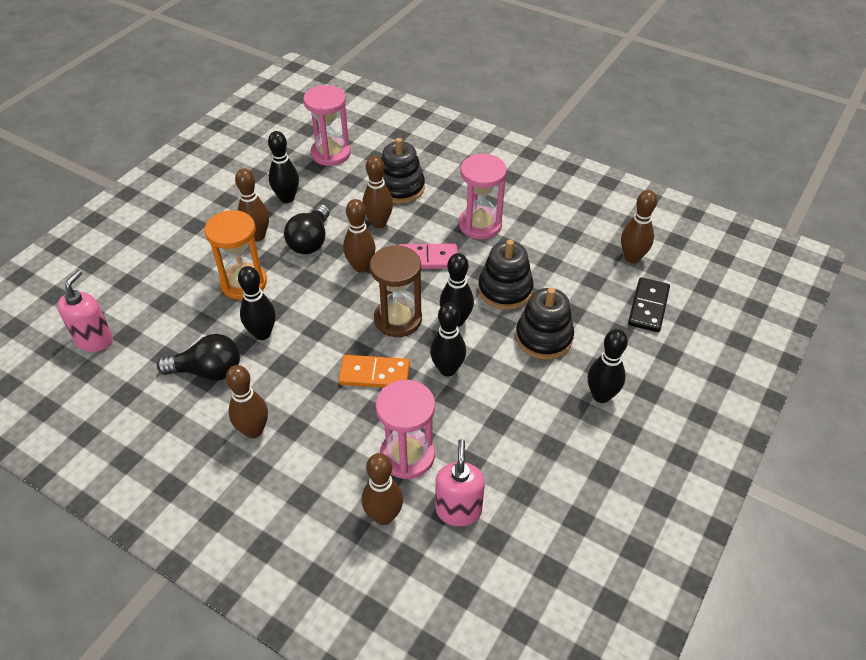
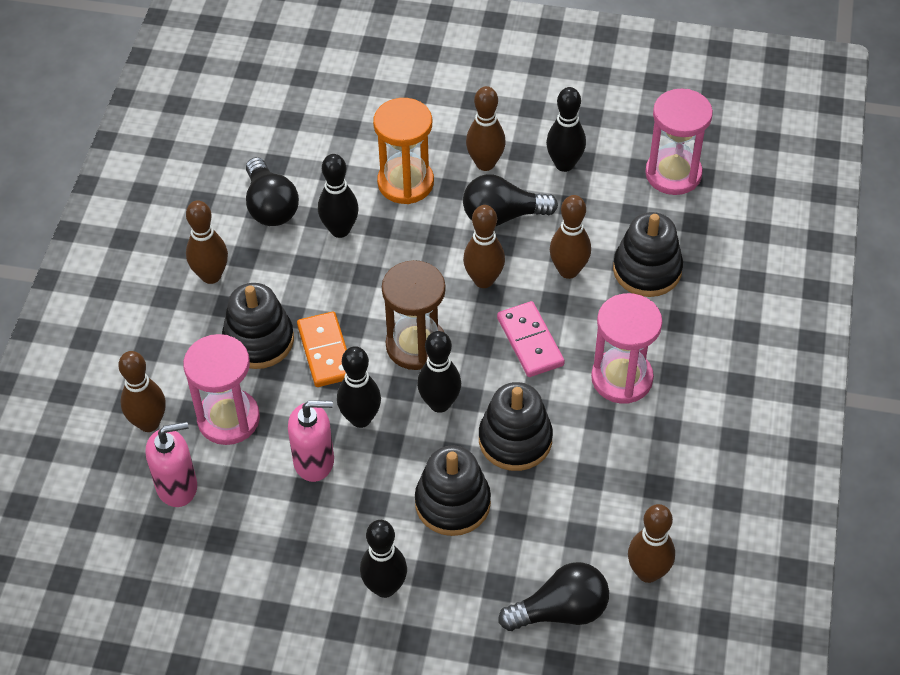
camera: 70 degrees right, 5 degrees up
(94, 340) = (272, 98): pink soap dispenser -> pink soap dispenser (314, 461)
(340, 414) = (259, 340): none -> black stacking toy
(648, 307) = (560, 611): black domino -> black light bulb

